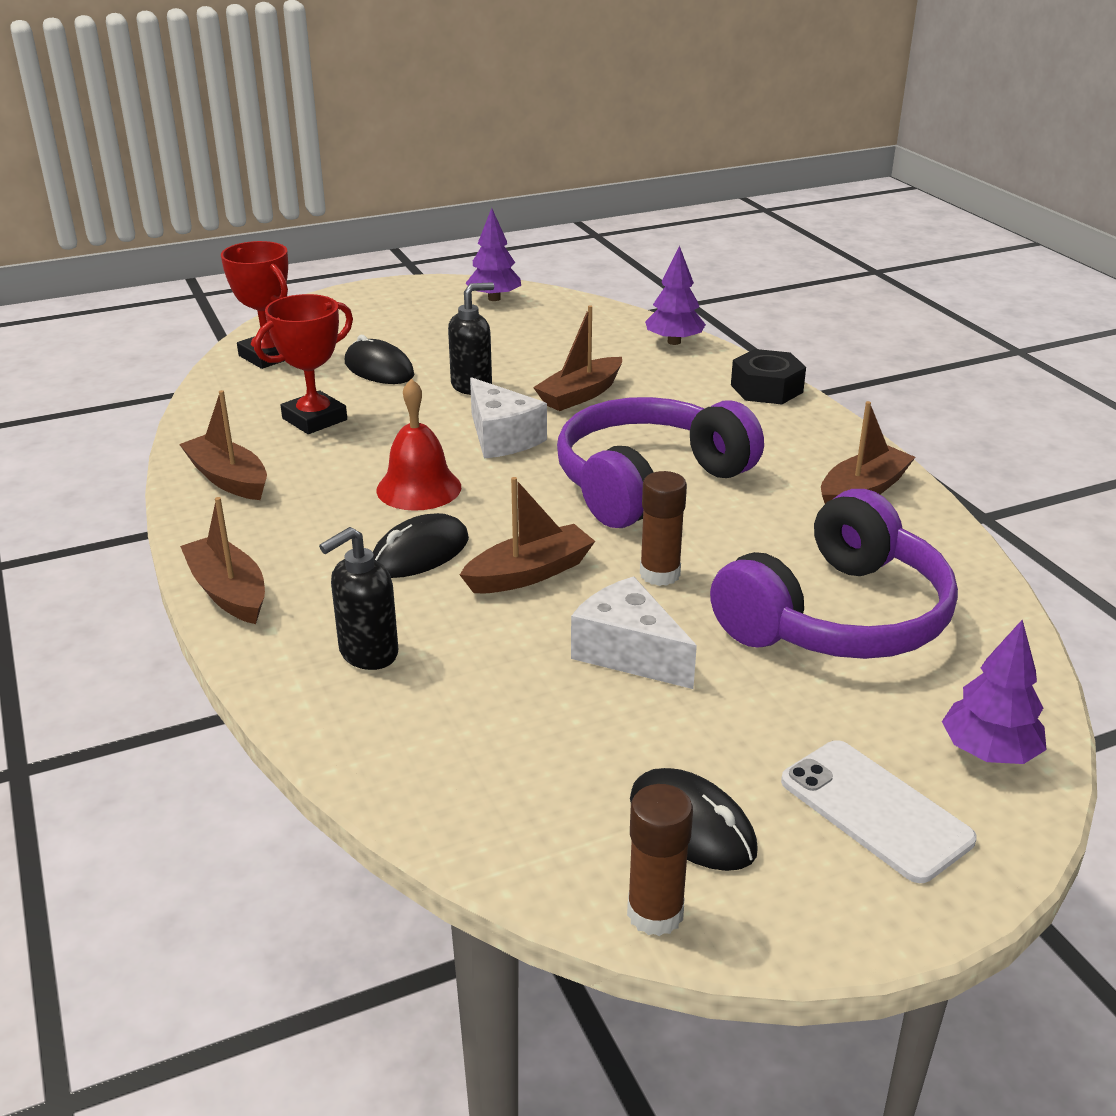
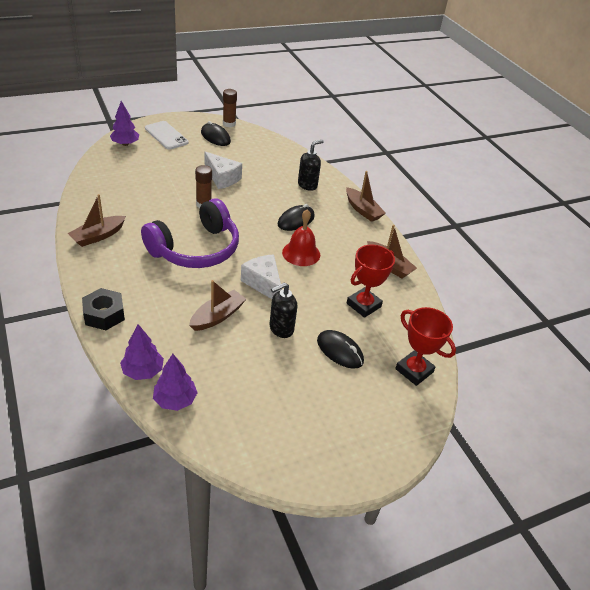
camera: 175 degrees right, 10 degrees up
(494, 298) = (269, 447): purple tree -> purple tree (175, 400)
(529, 573) = (253, 208): brown boat -> none
(836, 616) = (145, 184): purple headphones -> none

